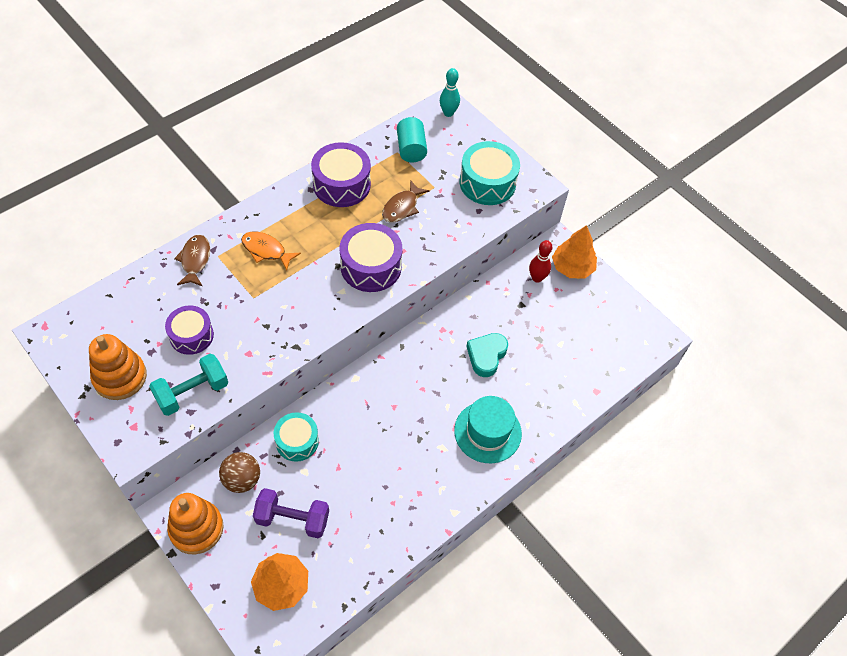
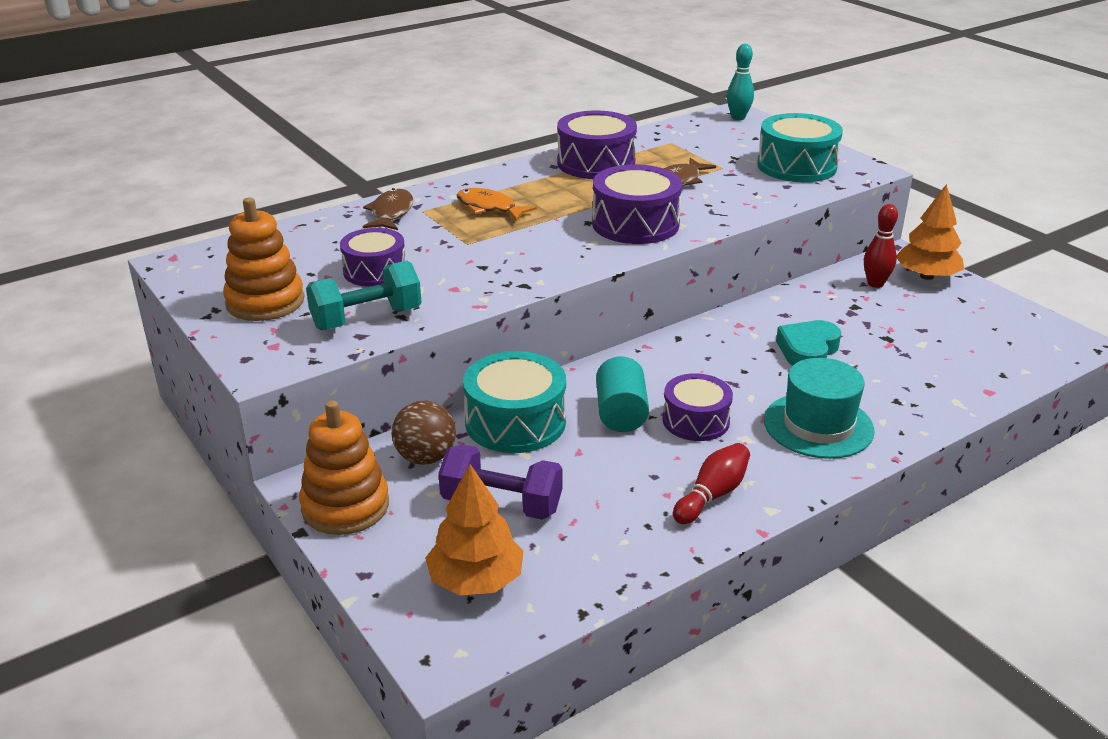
camera: 10 degrees right, 25 degrees down
(297, 441) = (515, 422): turquoise drum -> turquoise drum, size x1.50
(411, 149) = (689, 141): turquoise cylinder -> turquoise cylinder (621, 413)
(411, 432) = (696, 421): none -> purple drum
(420, 502) = (712, 495): none -> red bowling pin

